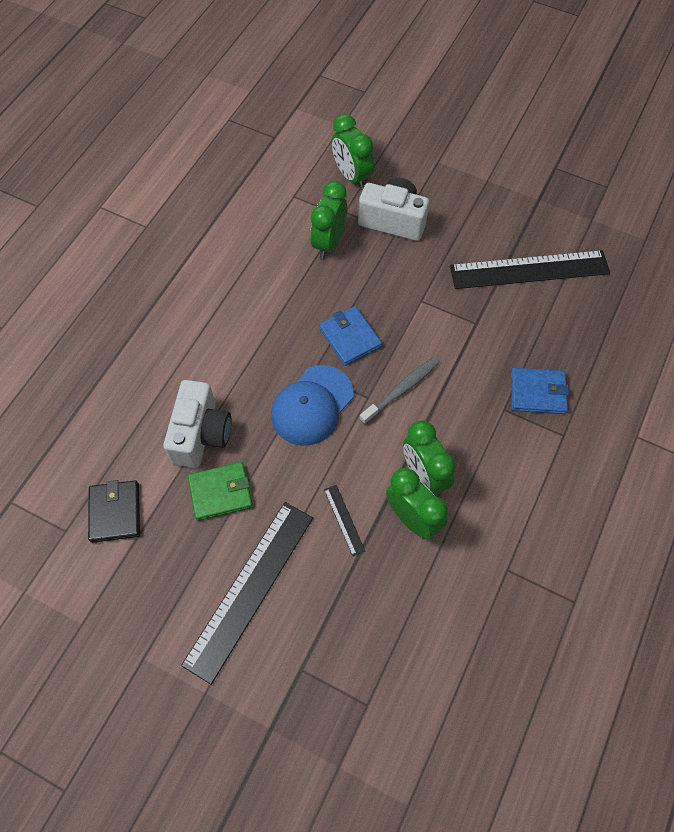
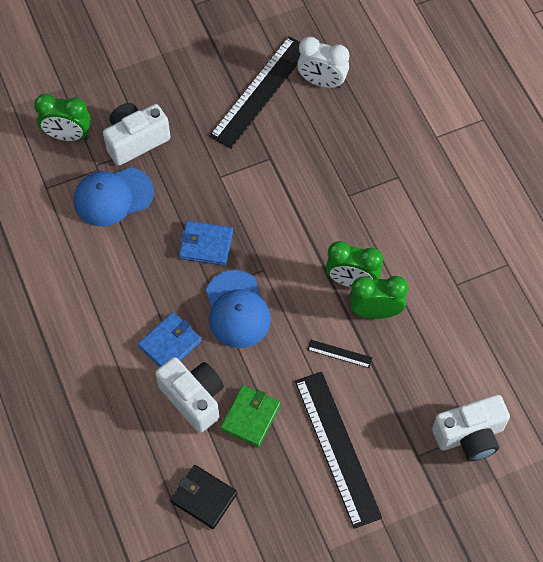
camera: 50 degrees left, 0 degrees up
(329, 243) = (113, 197): green clock -> blue cap
(363, 705) = (470, 435): none -> white camera
(401, 390) = (277, 244): grey toothbrush -> none
(537, 393) = (355, 166): blue wallet -> blue wallet (170, 344)
(588, 307) = (322, 82): none -> white clock

